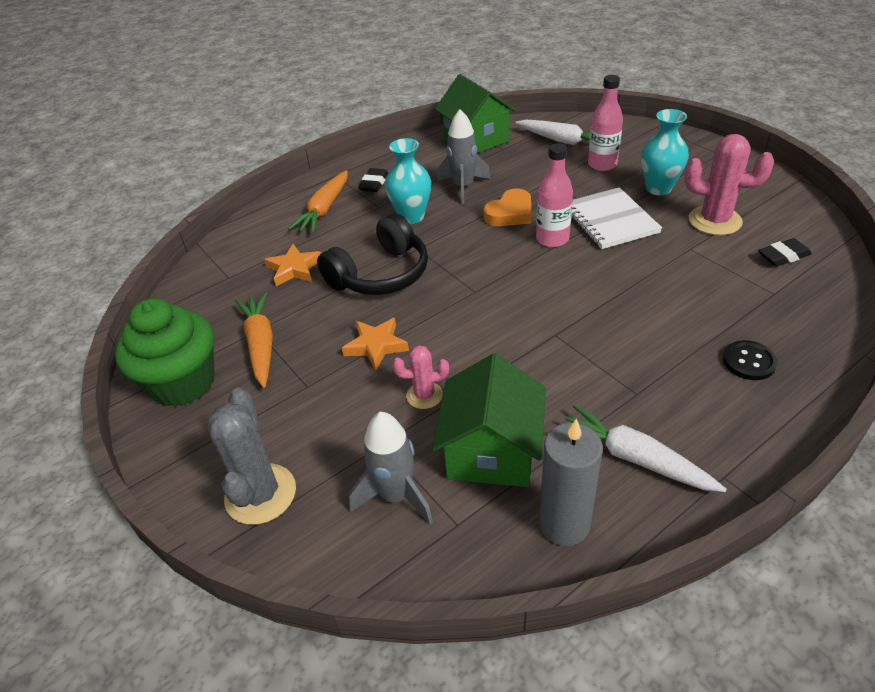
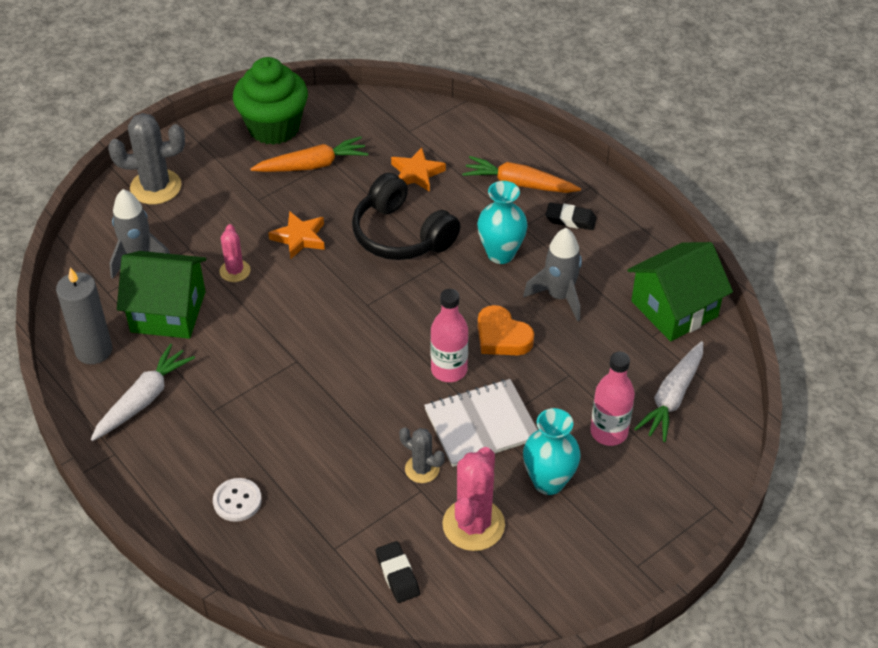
camera: 85 degrees right, 5 degrees up
(667, 249) = (422, 469): none -> grey cactus
(749, 362) = (237, 501): black button -> white button

